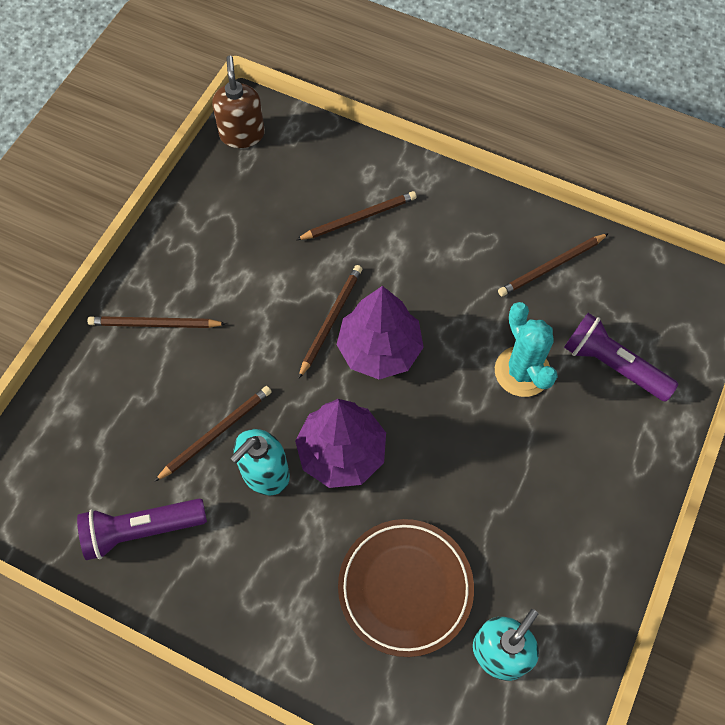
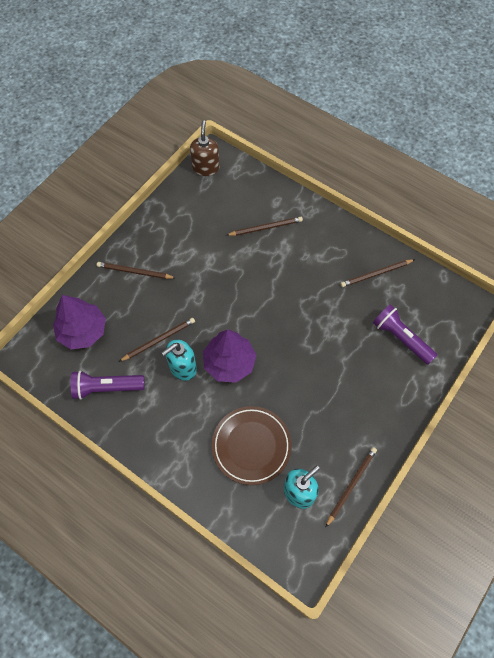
camera: 10 degrees right, 0 degrees up
(331, 320) = (237, 285): brown pencil -> brown pencil (351, 485)
(379, 349) = (263, 307): purple tree -> purple tree (82, 331)
(522, 371) = (345, 333): turquoise cactus -> none

